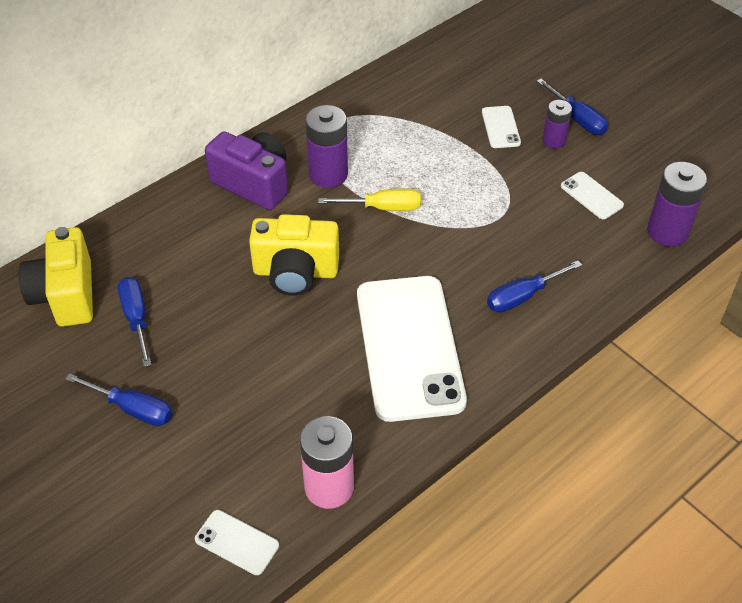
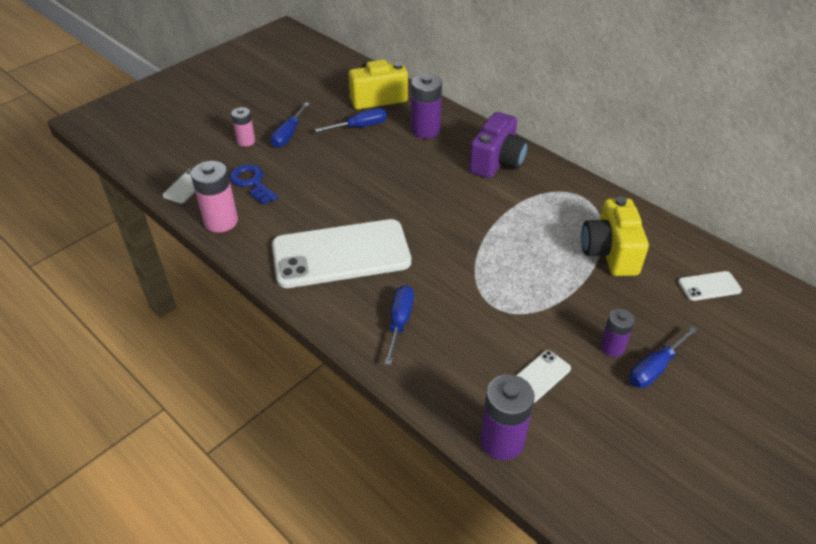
camera: 85 degrees right, 5 degrees down
(135, 466) = (246, 141): none -> pink battery
(245, 452) = (252, 182): none -> blue key
(295, 272) = (410, 190): yellow camera -> yellow camera (610, 252)
(328, 174) = (518, 199): purple battery -> purple battery (425, 130)
(382, 208) = (487, 232): yellow screwdriver -> none
(500, 127) = (617, 305): white phone -> white phone (709, 286)
(522, 296) = (399, 322): blue screwdriver -> blue screwdriver turned 45 degrees clockwise

